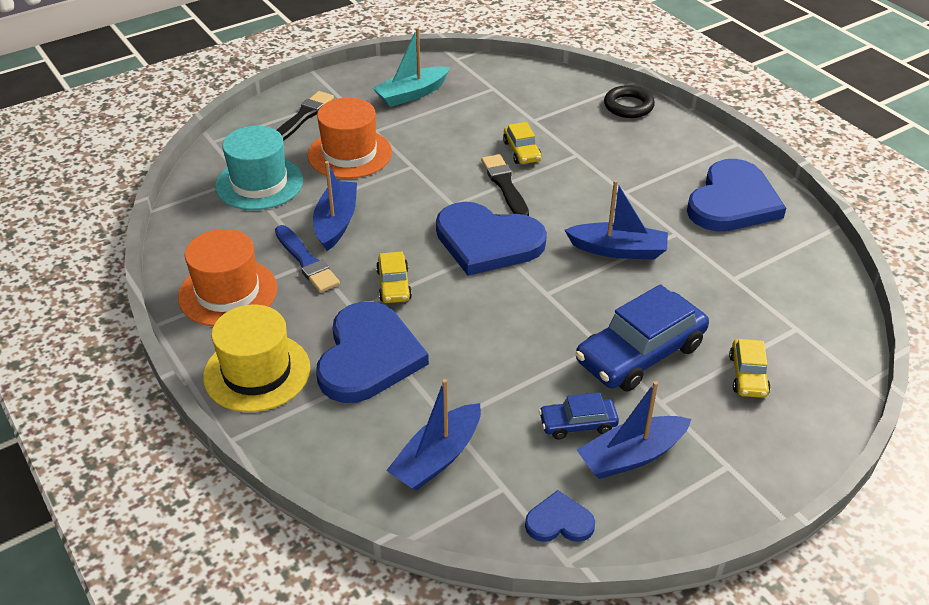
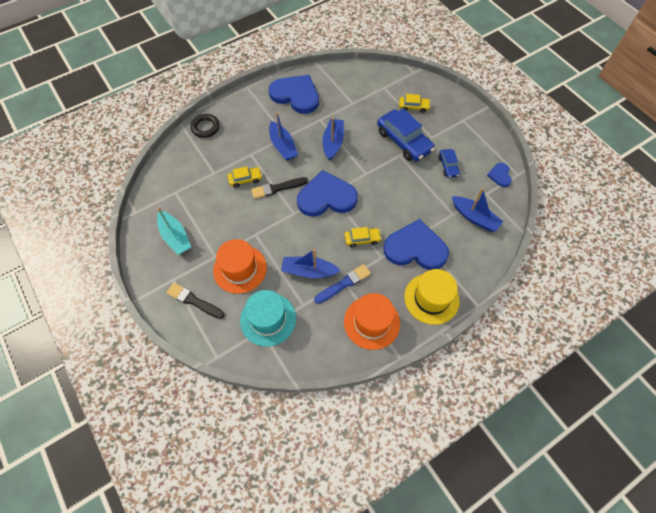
camera: 90 degrees left, 20 degrees up
(487, 241) = (326, 197): blue heart -> blue heart turned 120 degrees counterclockwise
(631, 456) = (463, 149): blue boat -> blue boat (283, 146)

